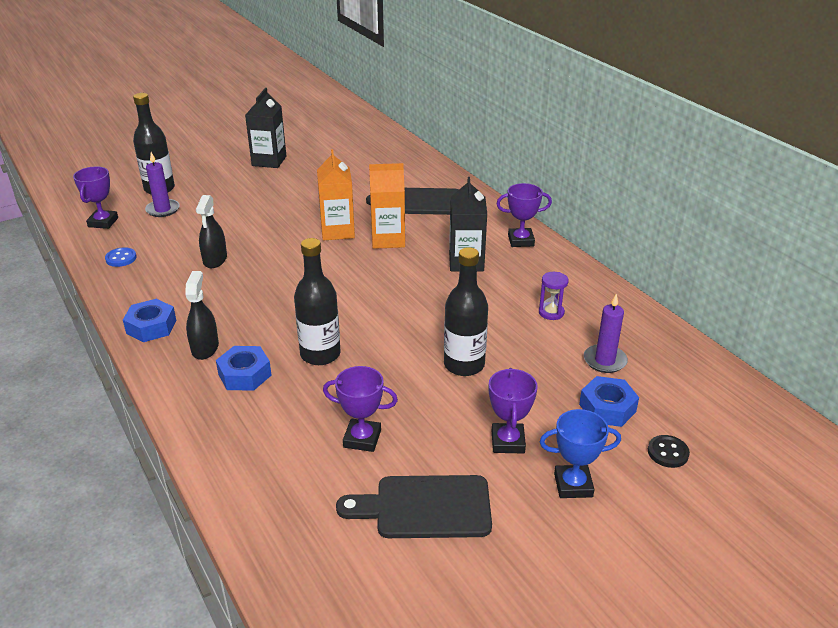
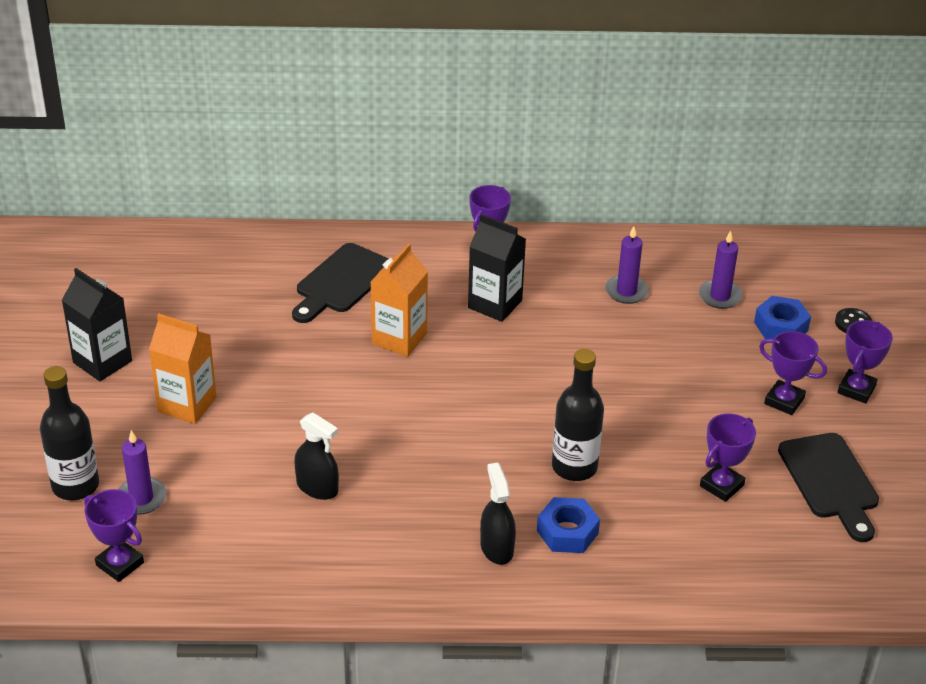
camera: 60 degrees left, 5 degrees up
(121, 258) = (237, 569): blue button -> none
(151, 327) = (419, 580): blue nut -> none
(205, 348) = (496, 548): black spray bottle -> black spray bottle turned 45 degrees clockwise
(337, 231) = (345, 369): orange carton -> orange carton (187, 405)
(425, 507) = (830, 481): black cutting board -> black cutting board turned 45 degrees counterclockwise
(464, 365) = (663, 380): black bottle -> none
(551, 312) = (626, 291): purple hourglass -> purple candle
(573, 485) = (856, 389): blue trophy -> purple trophy

